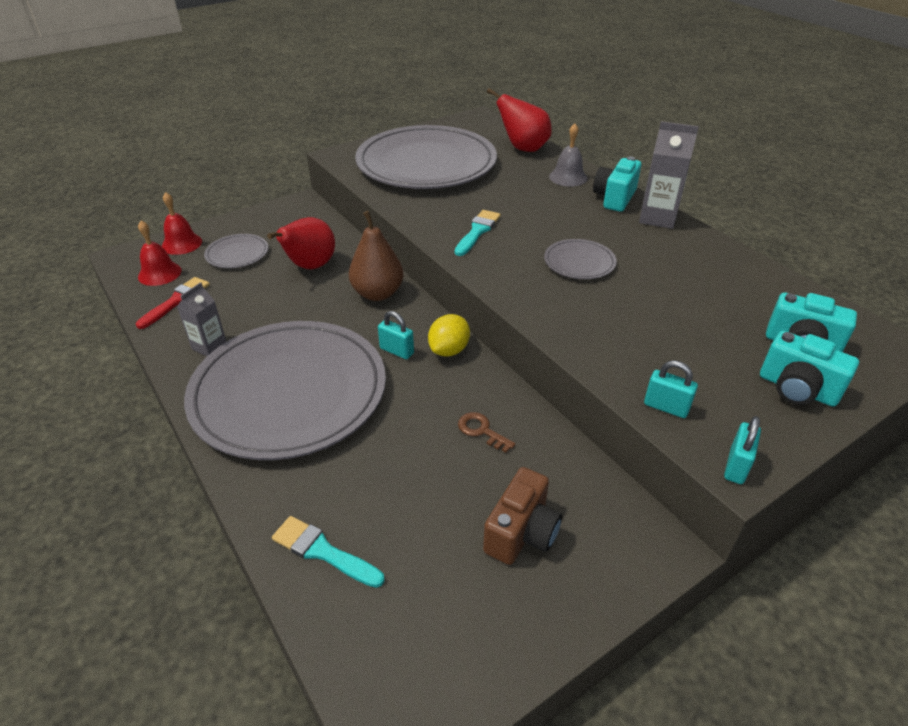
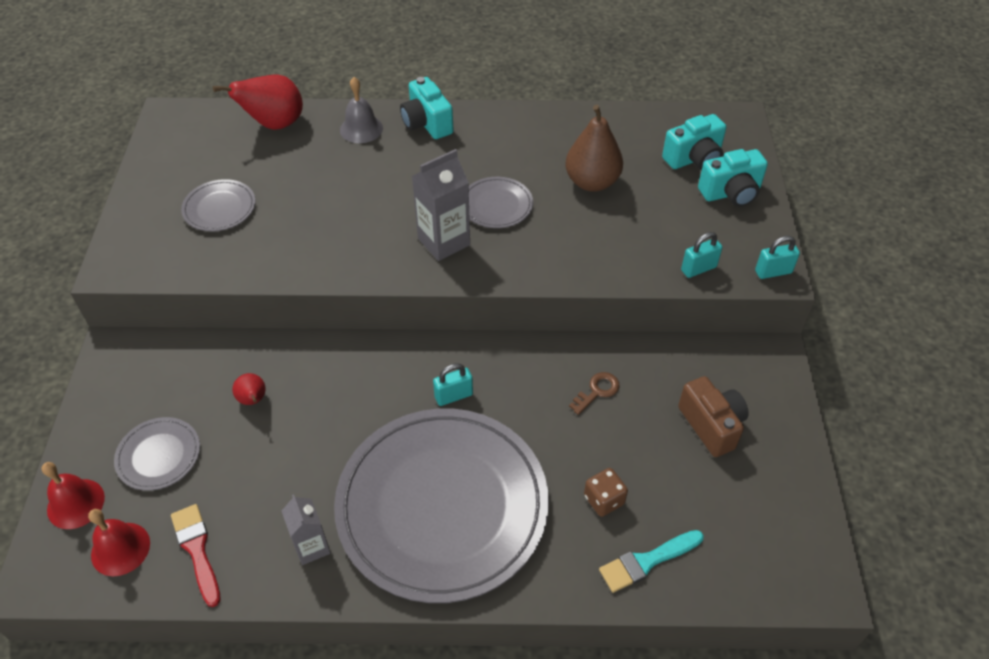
camera: 55 degrees left, 10 degrees up
(310, 266) = (253, 400): red pear -> red pear, size x0.50
(368, 488) = (604, 500): none -> brown dice
(377, 293) = (355, 367): brown pear -> brown pear (592, 182)
(426, 163) = (219, 208): grey plate -> grey plate, size x0.41
(449, 350) = (485, 358): yellow lemon -> none
(477, 231) = (385, 241): turquoise brush -> none
(481, 431) = (597, 391): brown key -> brown key turned 150 degrees clockwise
(658, 218) = (482, 119): grey carton -> grey carton (444, 241)
(736, 466) = (773, 272): turquoise padlock -> turquoise padlock turned 75 degrees counterclockwise

